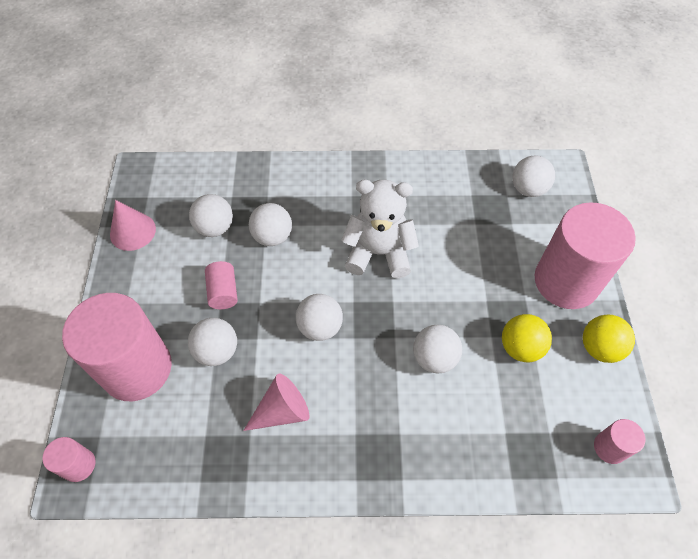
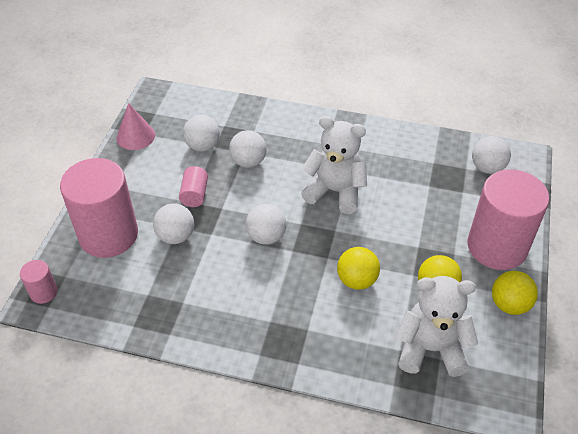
camera: 15 degrees right, 10 degrees down
(282, 411) = (215, 290): pink cone -> none
(434, 358) = (357, 280): white ball -> yellow ball
(536, 423) = (430, 349): none -> white teddy bear
(609, 447) = (491, 382): pink cylinder -> none

